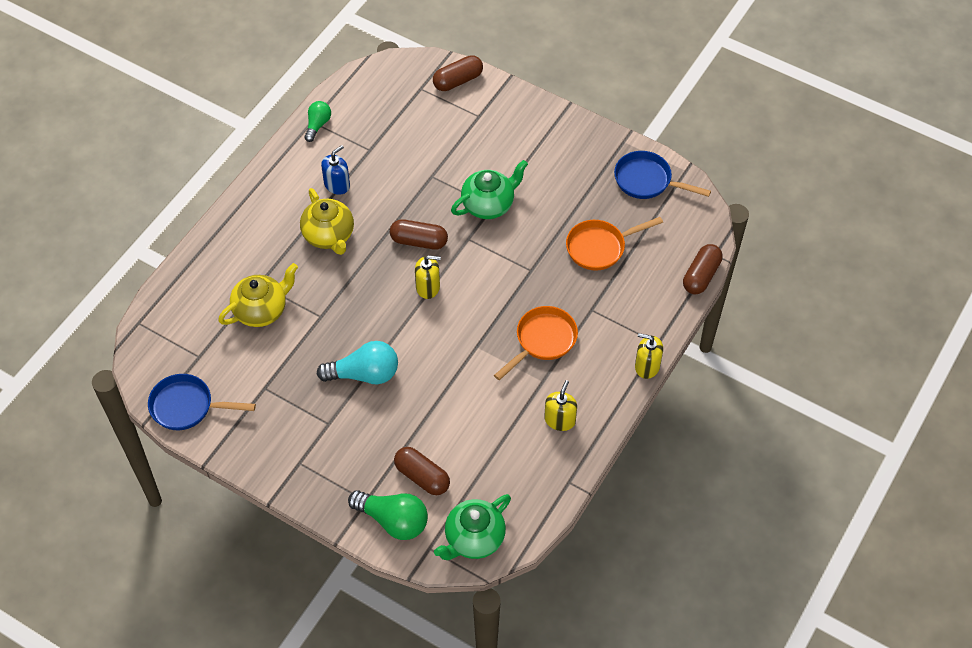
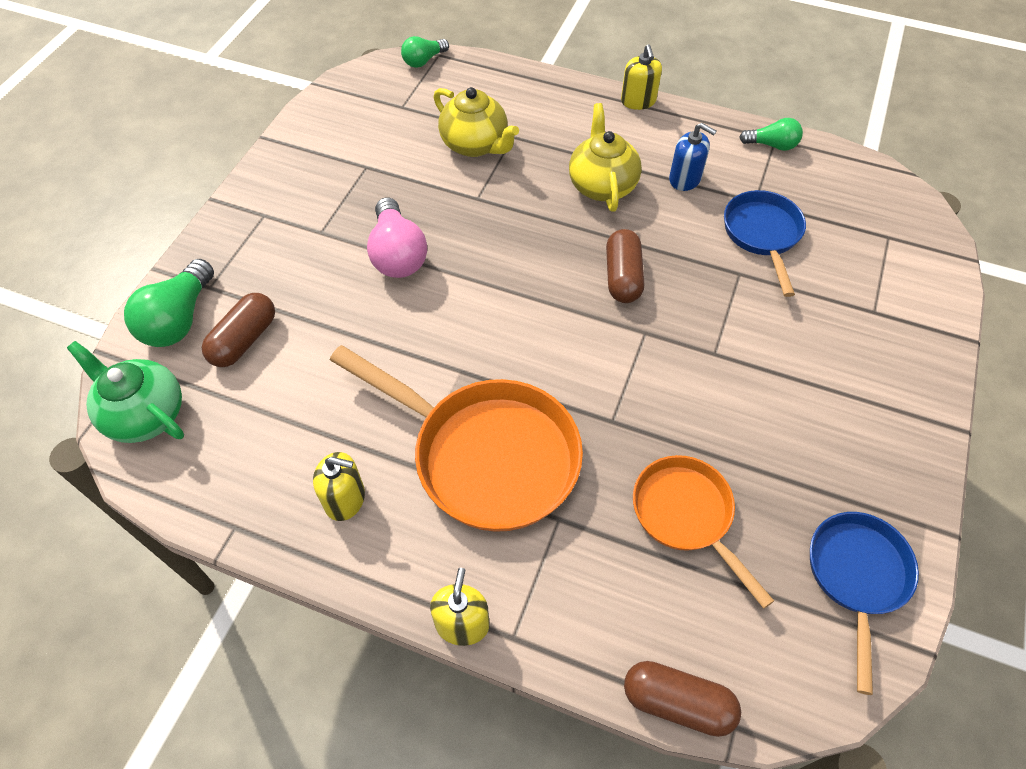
camera: 80 degrees right, 0 degrees up
(143, 335) = (424, 61): none -> green light bulb
(187, 406) = (335, 109): blue pan -> blue pan (762, 235)
(329, 236) = (602, 185): yellow teapot -> yellow teapot turned 120 degrees clockwise
(364, 374) = (397, 254): turquoise light bulb -> pink light bulb
(428, 287) = (549, 299): yellow soap dispenser -> yellow soap dispenser (638, 101)
(458, 80) = (927, 276): brown capsule -> none
(489, 204) = (715, 348): green teapot -> none
(542, 341) = (485, 455): orange pan -> orange pan, size x1.68

